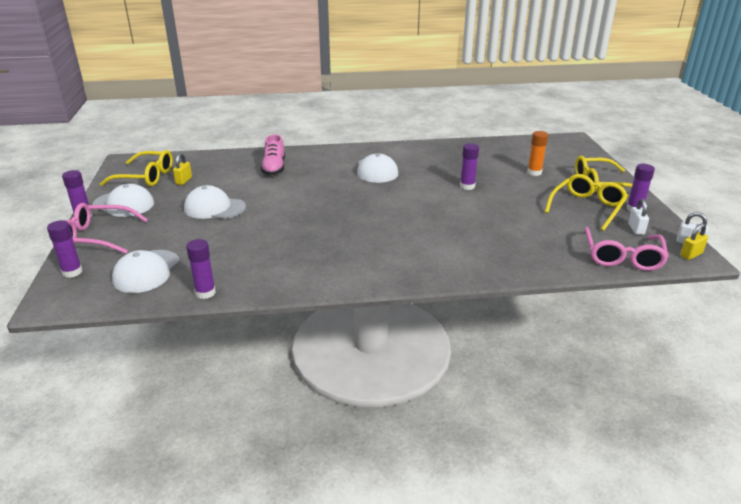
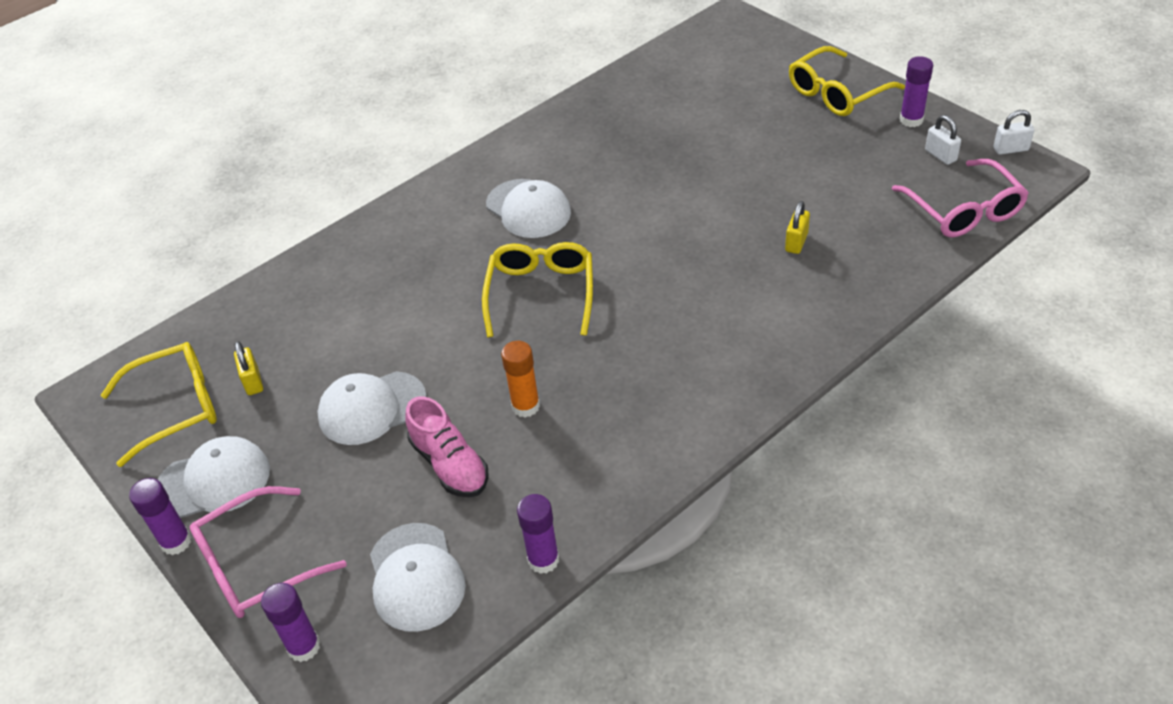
camera: 30 degrees left, 15 degrees up
(274, 168) = (370, 281): pink shoe -> pink shoe (450, 464)
(467, 186) = (681, 179): purple glue stick -> none
(534, 172) = (740, 109): orange glue stick -> orange glue stick (526, 406)
(587, 208) = (858, 145): yellow glasses -> yellow glasses (541, 294)
(691, 255) = (1027, 168): yellow padlock -> yellow padlock (796, 242)

